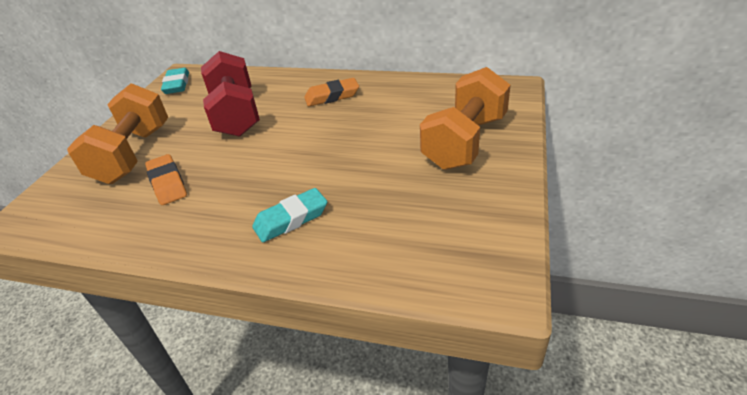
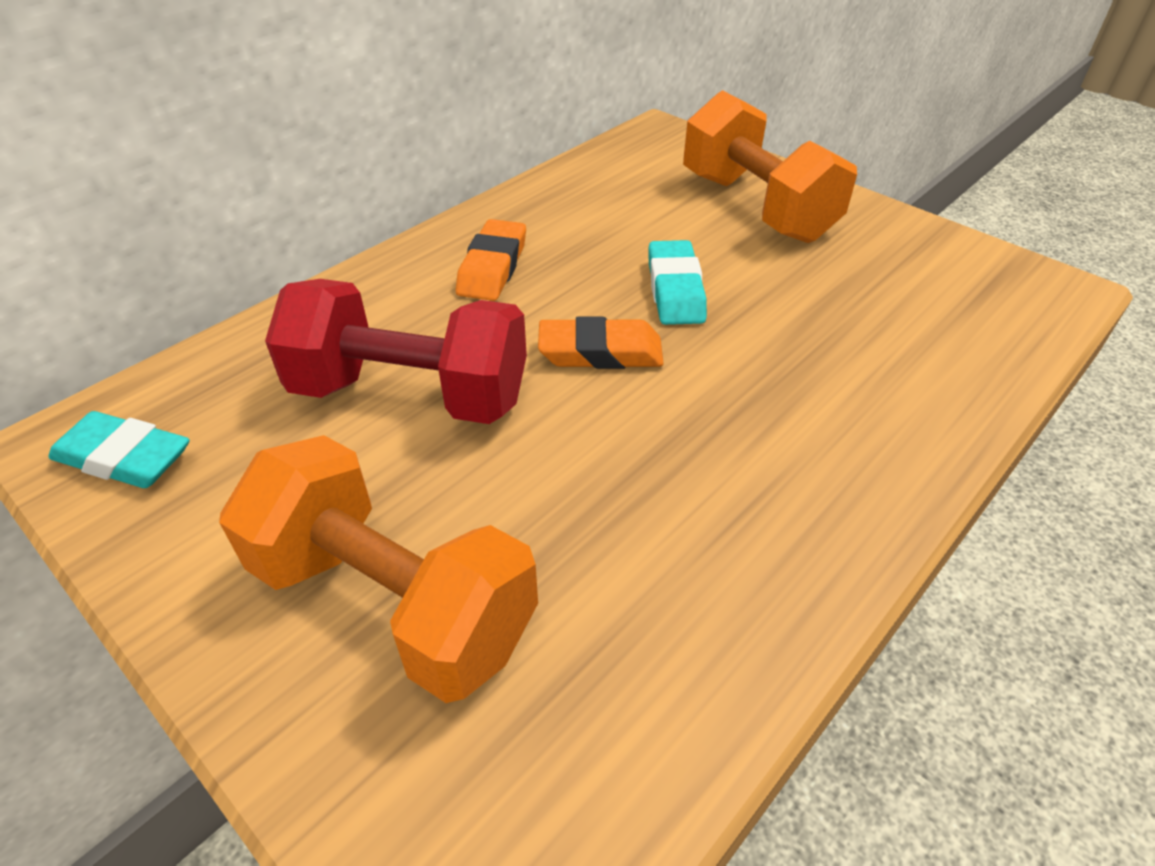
camera: 65 degrees left, 5 degrees up
(167, 183) = (585, 555): orange eraser -> orange eraser (600, 352)
(291, 219) = (829, 411): turquoise eraser -> turquoise eraser (675, 290)

